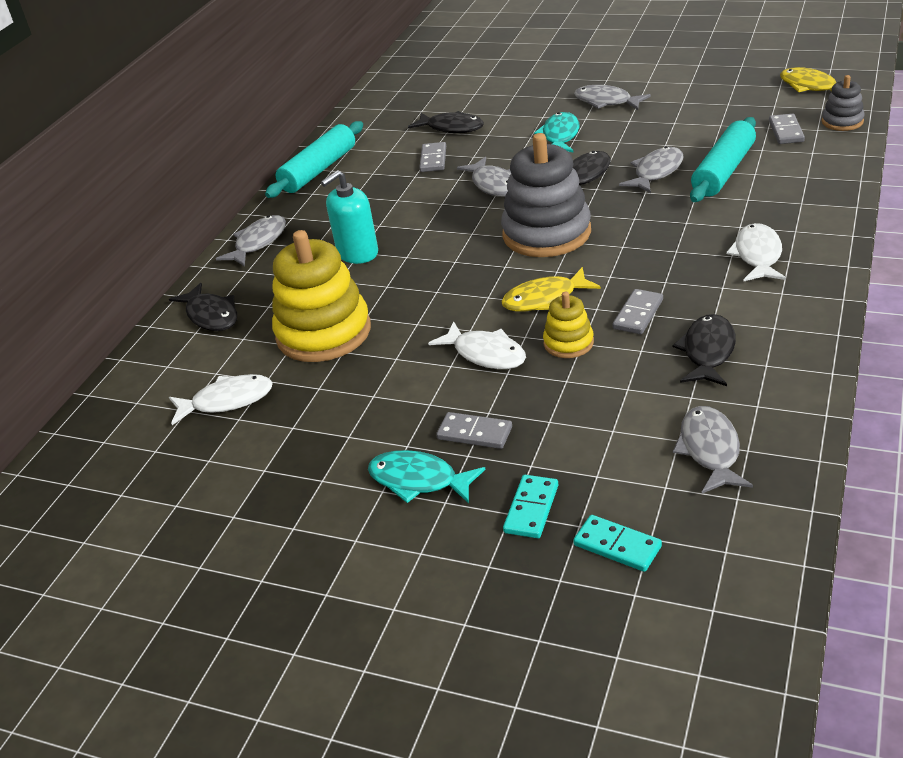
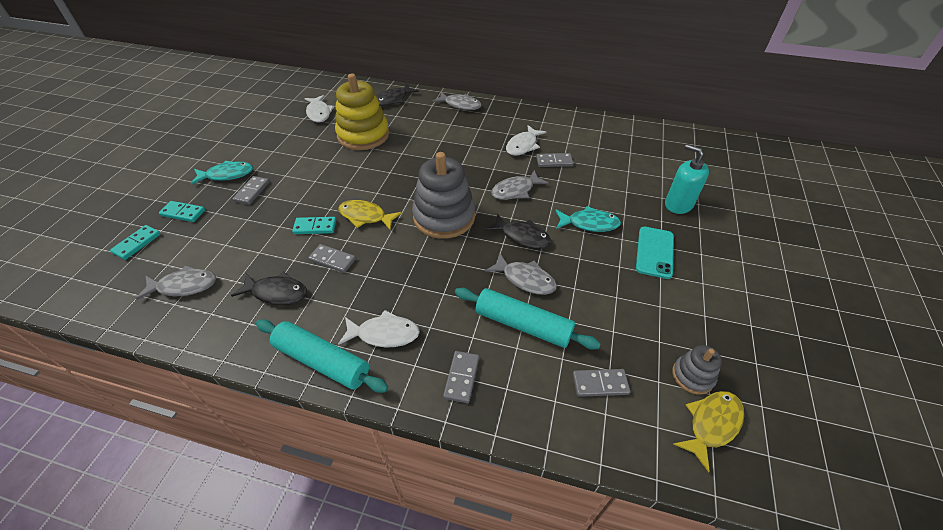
camera: 80 degrees right, 10 degrees up
(319, 170) = (542, 117): turquoise rolling pin -> turquoise rolling pin (322, 361)
(357, 253) = (440, 139): turquoise soap dispenser -> turquoise soap dispenser (678, 204)
(418, 480) = (227, 175): turquoise fish -> turquoise fish turned 60 degrees clockwise
(452, 128) = (602, 167): black fish -> none
(485, 354) = (319, 193): white fish -> white fish (523, 145)
(544, 299) = (365, 216): yellow fish -> yellow fish turned 45 degrees counterclockwise
(568, 343) = (315, 227): yellow stacking toy -> turquoise domino
(606, 102) = (655, 252): grey fish -> turquoise phone
(802, 201) = (461, 377): none -> grey domino
(842, 122) = (624, 441): grey stacking toy -> grey stacking toy (692, 376)

